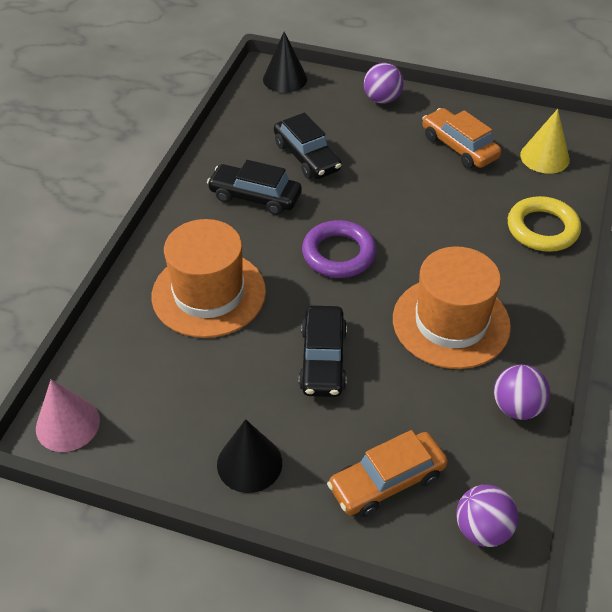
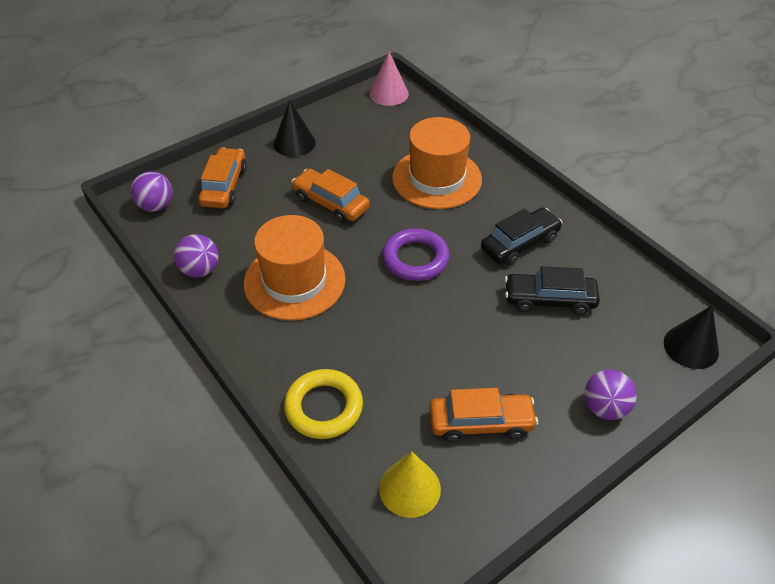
camera: 125 degrees right, 0 degrees up
(323, 359) = (331, 203): black car -> orange car

